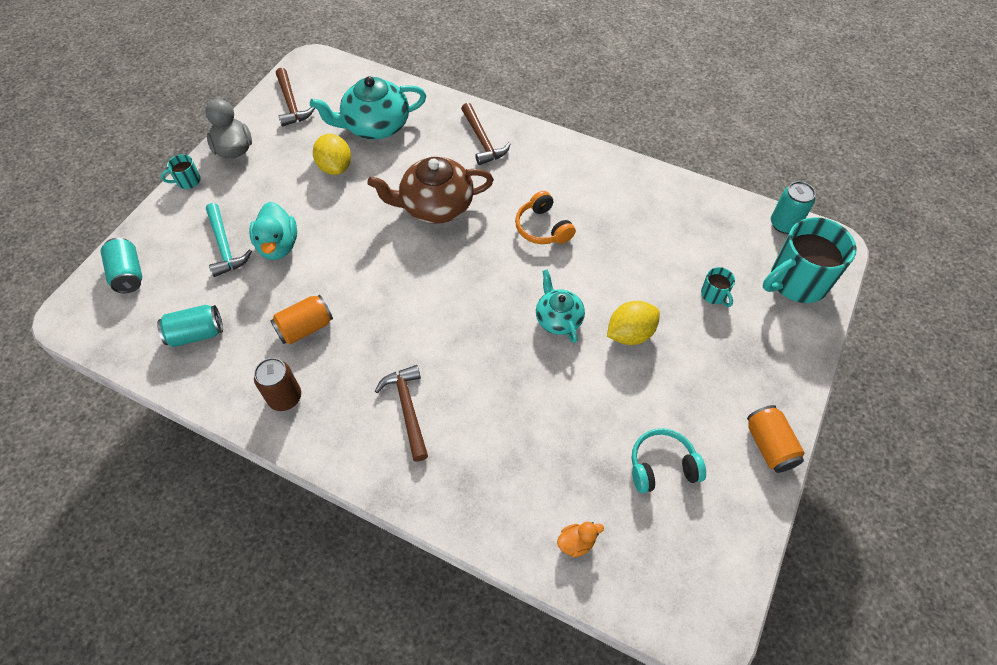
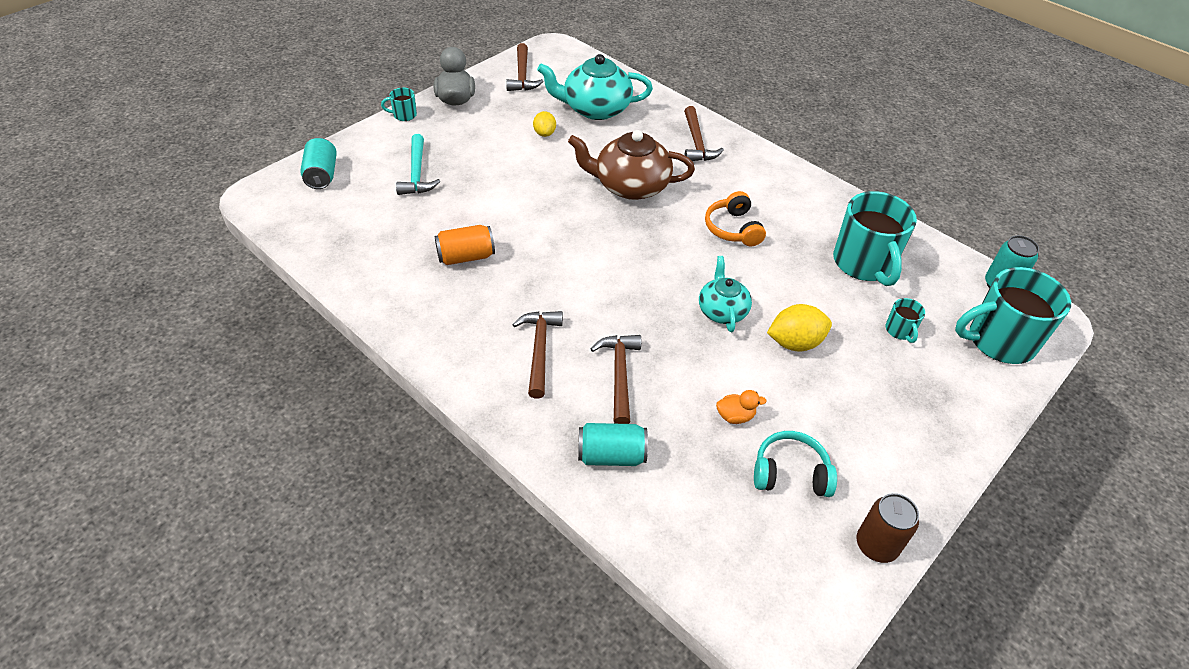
camera: 15 degrees right, 10 degrees down
(196, 334) = (363, 237): turquoise can -> turquoise can (611, 455)
(278, 246) = (466, 184): turquoise duck -> none
(285, 397) = (424, 309): brown can -> brown can (876, 545)
(335, 167) = (544, 133): yellow lemon -> yellow lemon, size x0.63
(488, 413) = (619, 375): none -> brown hammer
(576, 542) = (672, 518): orange duck -> orange duck (735, 416)
(666, 234) = (864, 264): none -> turquoise mug
(769, 445) = (920, 487): orange can -> none

